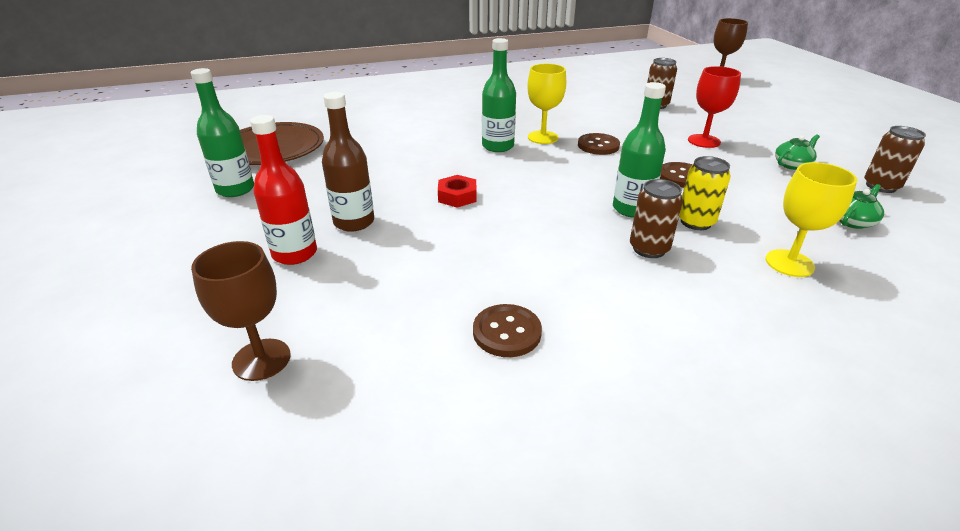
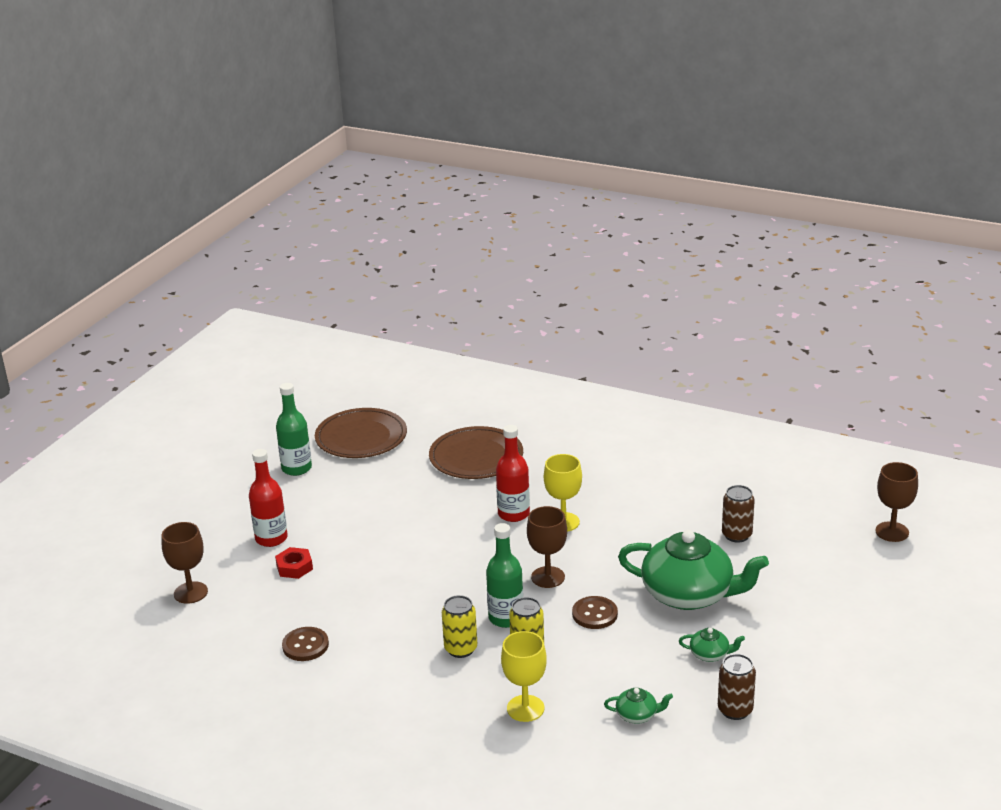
camera: 45 degrees right, 5 degrees down
(354, 222) = (328, 532): brown bottle -> none
(402, 127) = (476, 457): none -> brown plate
(457, 196) = (414, 545): red nut -> red nut (294, 567)
(498, 146) = (513, 514): green bottle -> red bottle
(598, 145) = (591, 553): brown button -> none
(602, 170) = (548, 577): none -> brown goblet
(649, 249) = (461, 649): brown can -> yellow can
(704, 141) = (689, 594): red goblet -> green teapot

